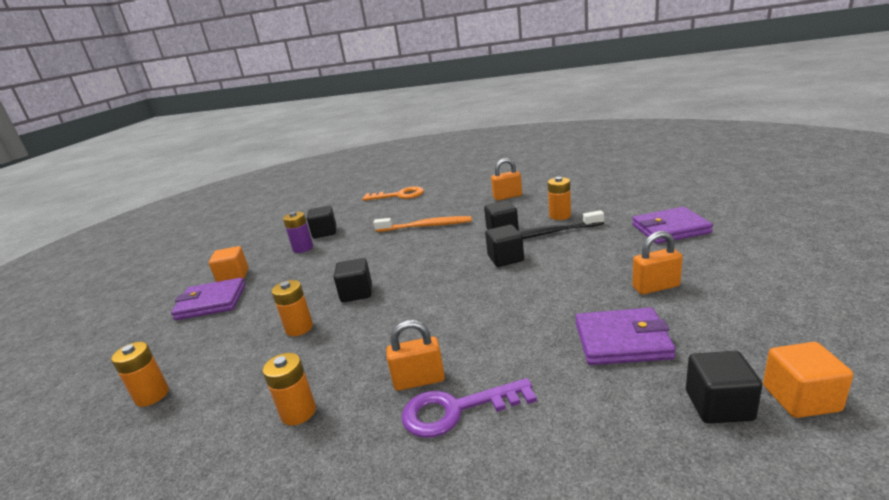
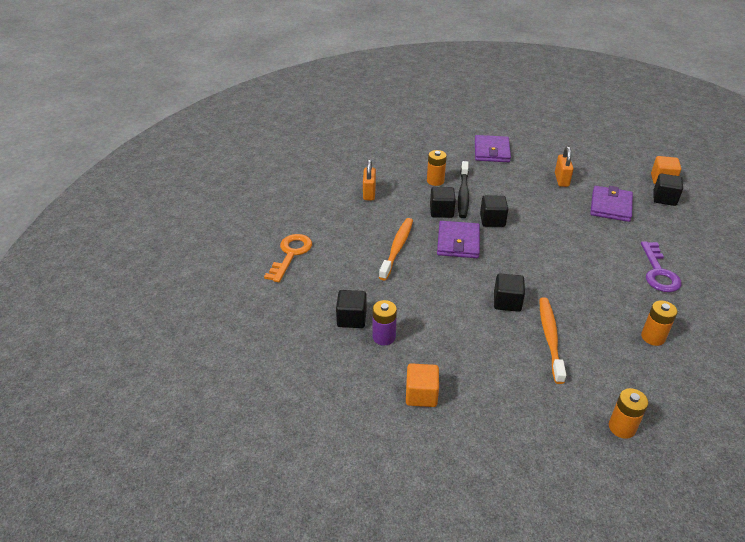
camera: 80 degrees left, 15 degrees up
(211, 302) = (474, 408): purple wallet -> purple wallet (458, 242)
(299, 328) = (550, 338): orange battery -> orange toothbrush
(419, 380) = (630, 282): orange padlock -> none

